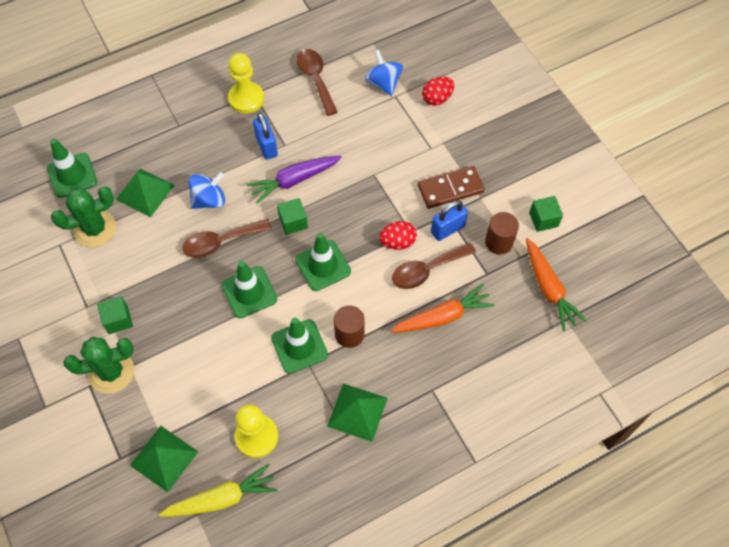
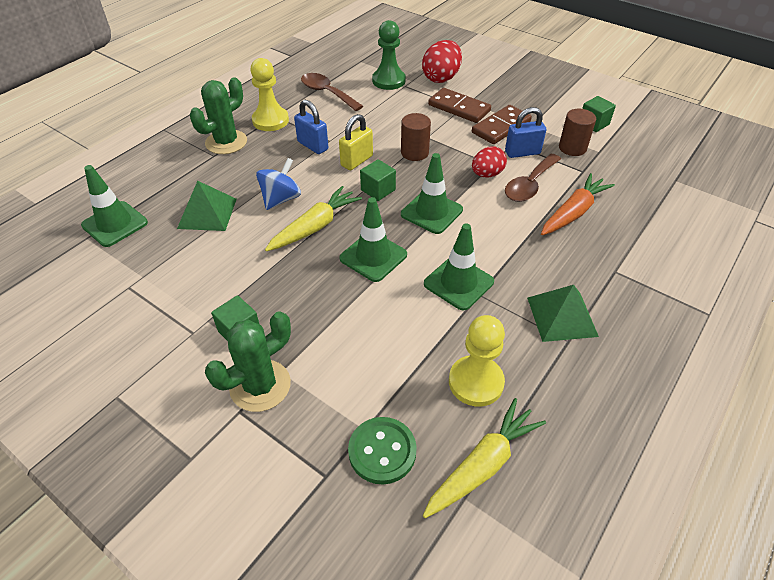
camera: 25 degrees left, 15 degrees down
(95, 229) = (165, 260): green cactus -> green cactus (226, 142)
(164, 458) = (382, 451): green pyramid -> green button
(221, 242) = (315, 227): brown spoon -> yellow carrot
(294, 180) = (357, 161): purple carrot -> yellow padlock
(349, 334) = (500, 255): brown cylinder -> brown cylinder (414, 153)
(383, 83) = (388, 81): blue spinning top -> green pawn
(427, 148) = (459, 108): none -> brown domino
(437, 98) = (441, 78): red egg -> red egg, size x1.51
(447, 229) = (522, 153): blue padlock -> blue padlock turned 45 degrees clockwise
(548, 288) = (641, 164): orange carrot -> none

